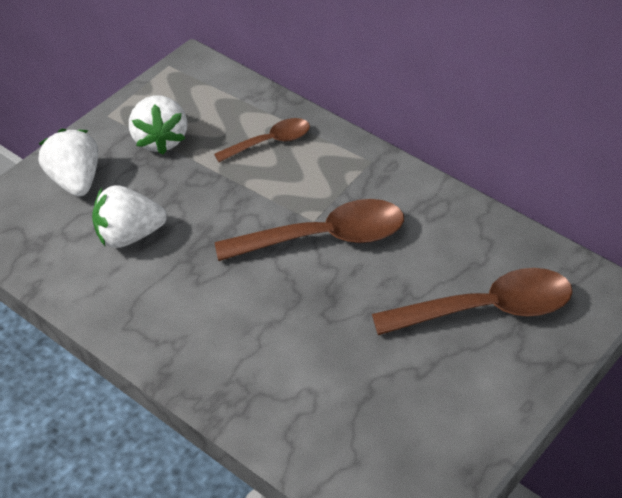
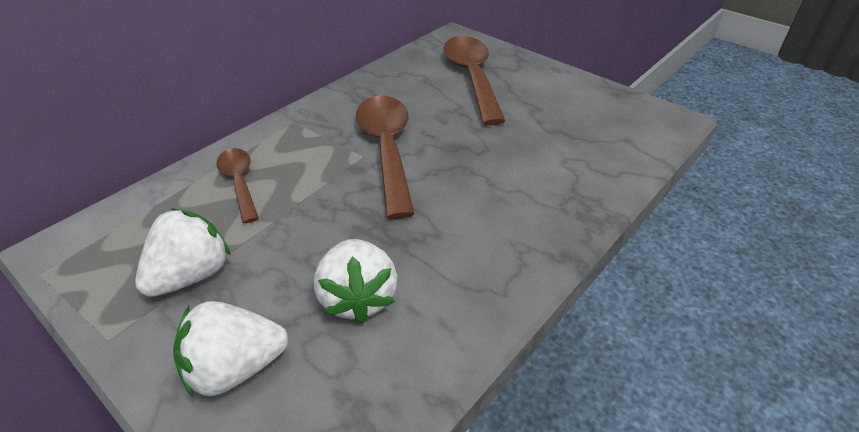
camera: 90 degrees left, 5 degrees down
(160, 140) = (191, 275): white strawberry -> white strawberry turned 45 degrees counterclockwise

